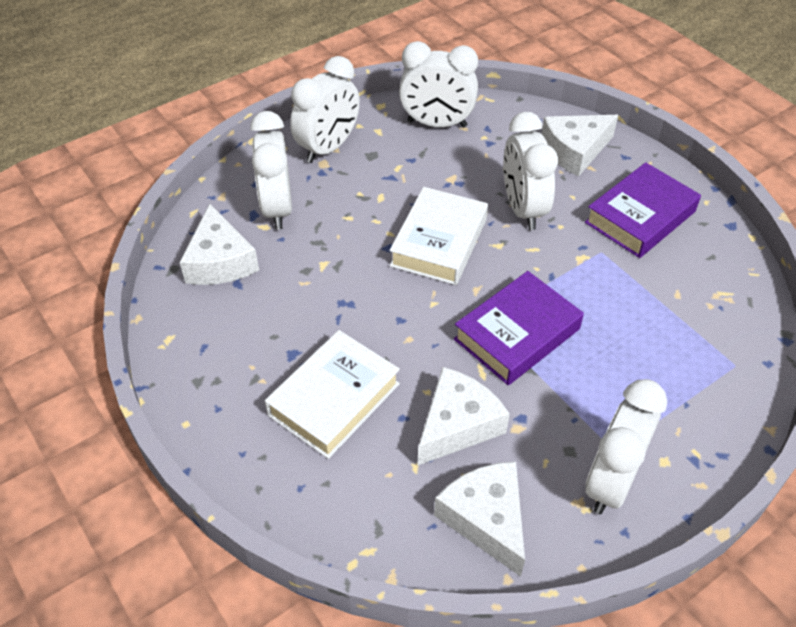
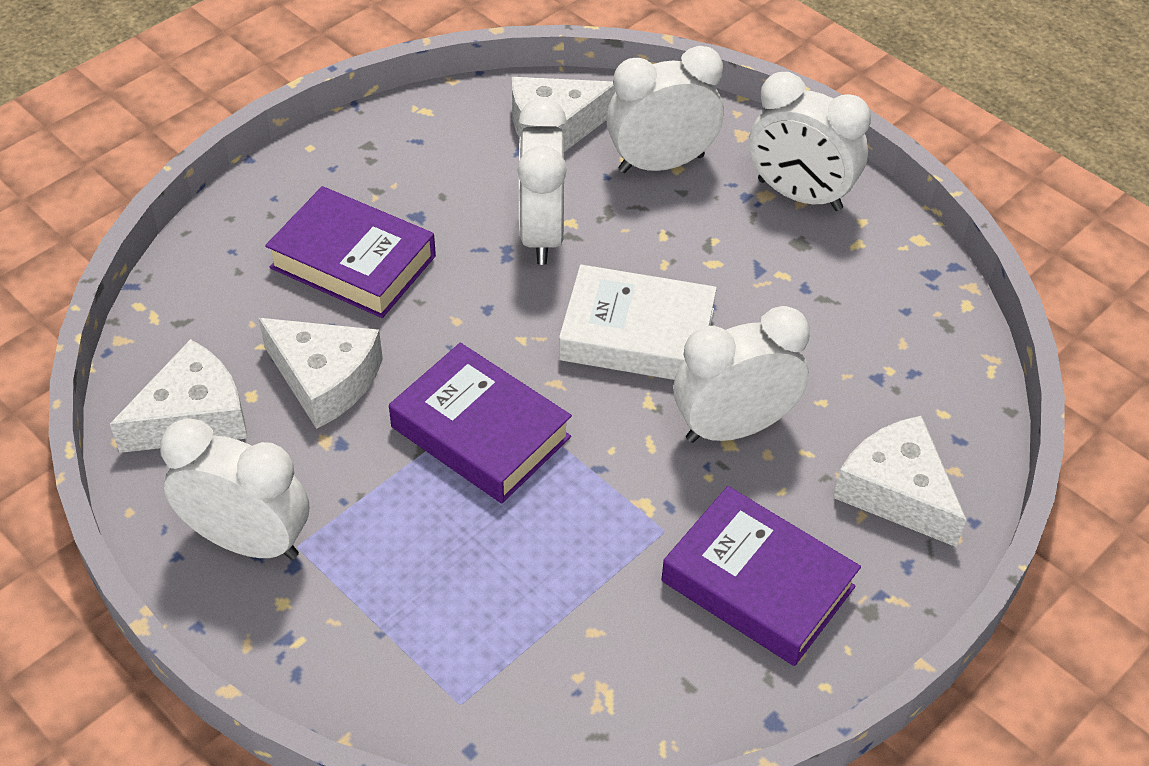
camera: 80 degrees right, 0 degrees up
(334, 399) = (353, 262): white book -> purple book
(437, 124) = (900, 309): white clock -> white clock (542, 234)

